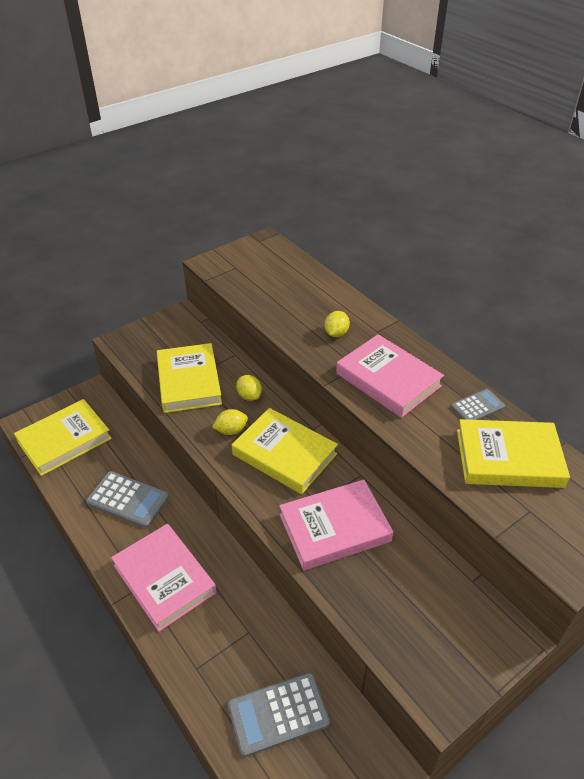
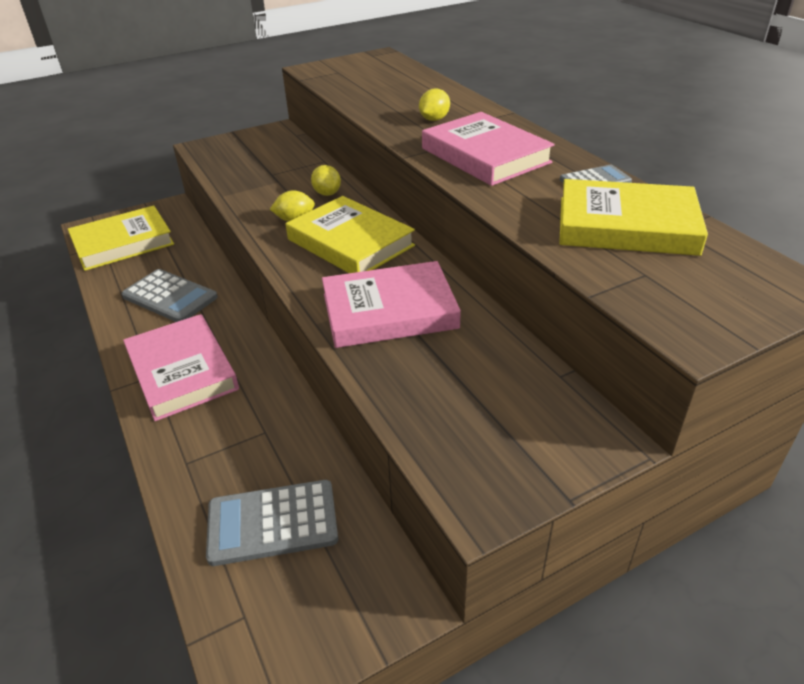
camera: 10 degrees right, 5 degrees down
(189, 381) = (263, 179): yellow book -> none

